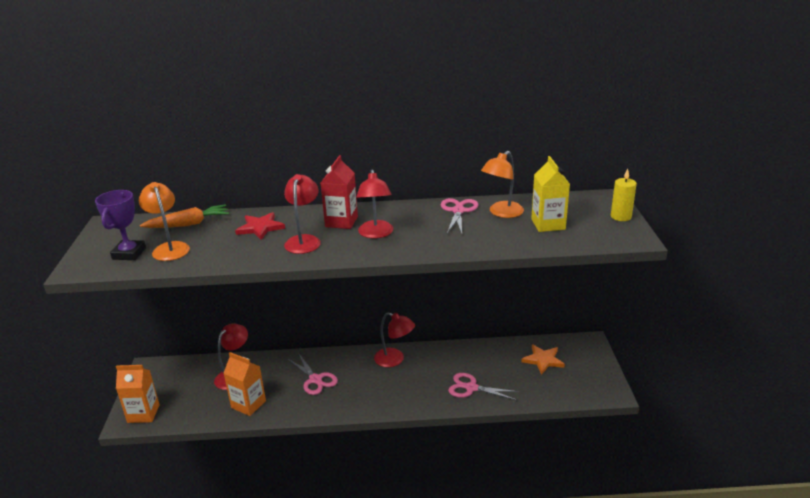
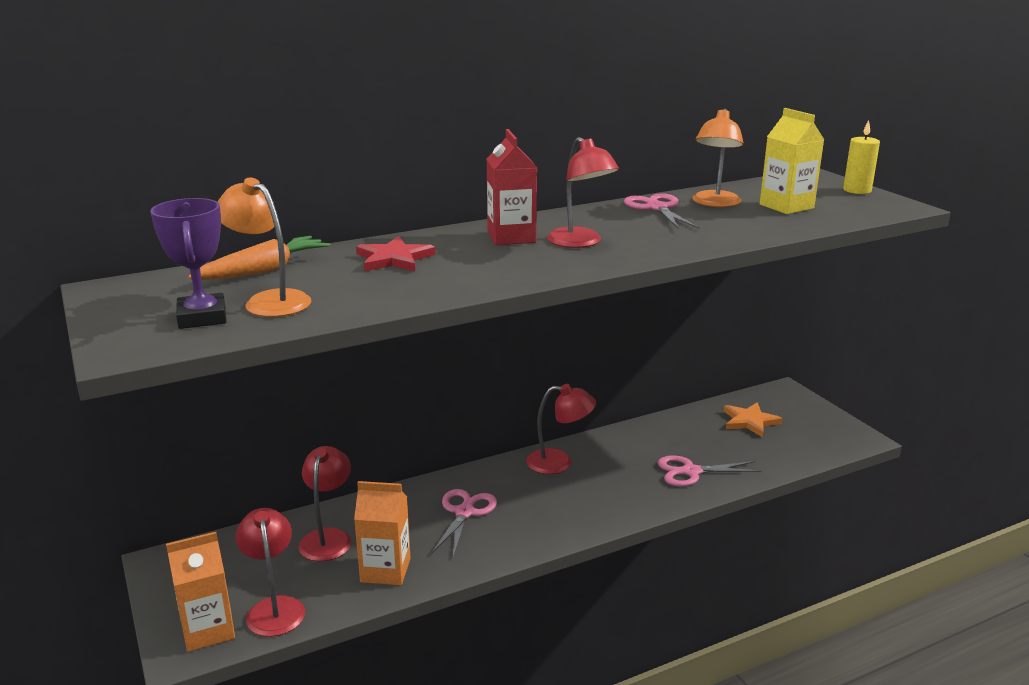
camera: 25 degrees left, 5 degrees down
(304, 240) = (484, 263): red lamp -> red lamp (274, 608)
(315, 379) = (464, 513): pink scissors -> pink scissors turned 105 degrees counterclockwise

